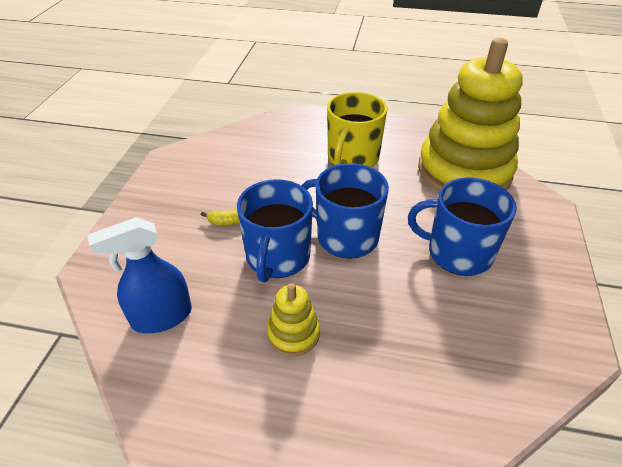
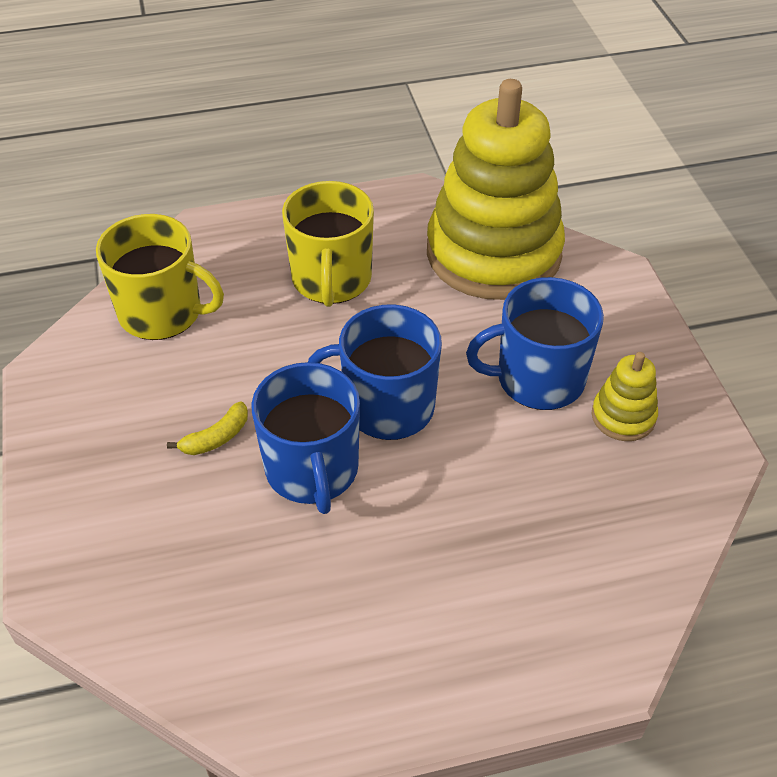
camera: 25 degrees left, 5 degrees up
(161, 317) = (206, 613): blue spray bottle -> none
(247, 148) = (162, 313): none -> yellow mug
(293, 333) = (392, 565): yellow stacking toy -> yellow stacking toy (623, 416)

